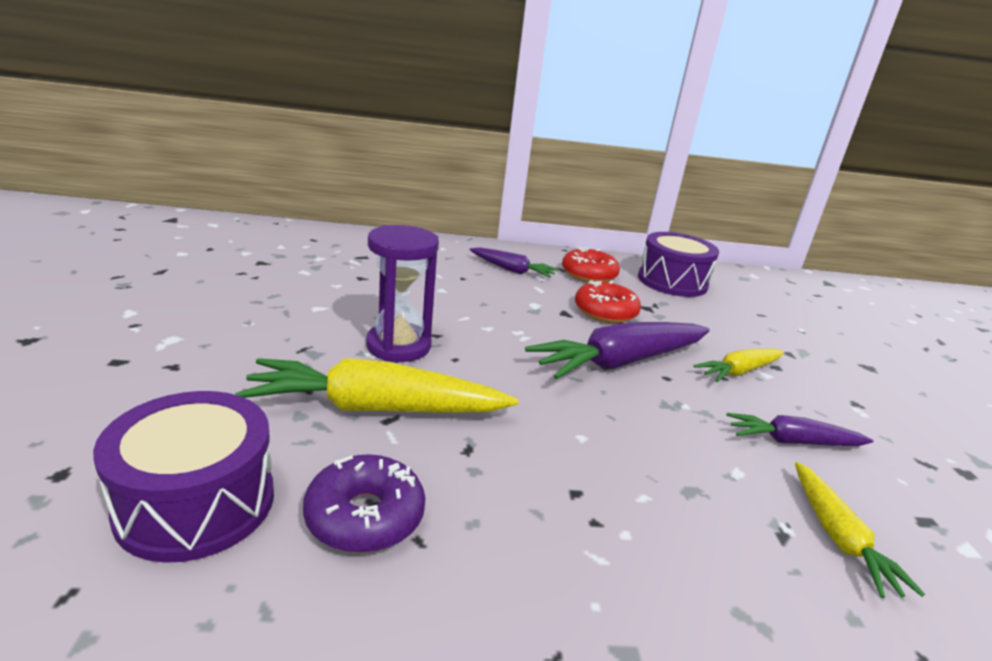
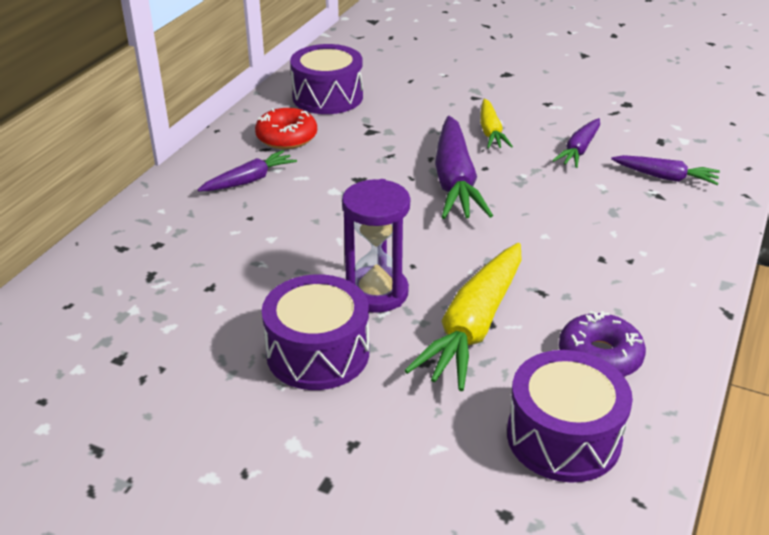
camera: 60 degrees left, 10 degrees up
(296, 331) = (318, 353): none -> purple drum
(605, 312) = (368, 156): red donut -> none
(838, 537) = (665, 177): yellow carrot -> purple carrot

